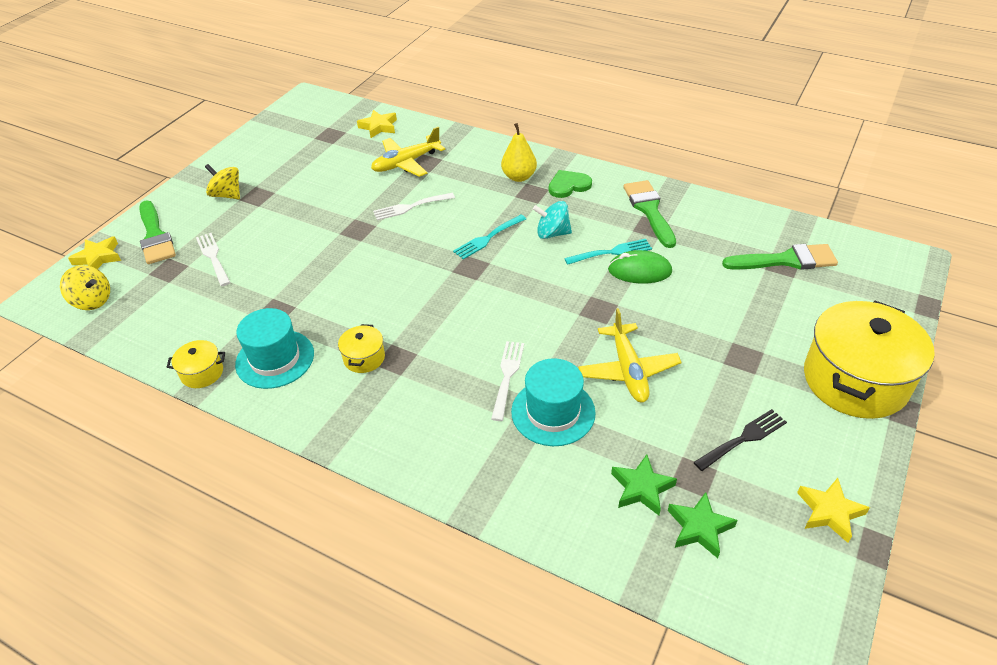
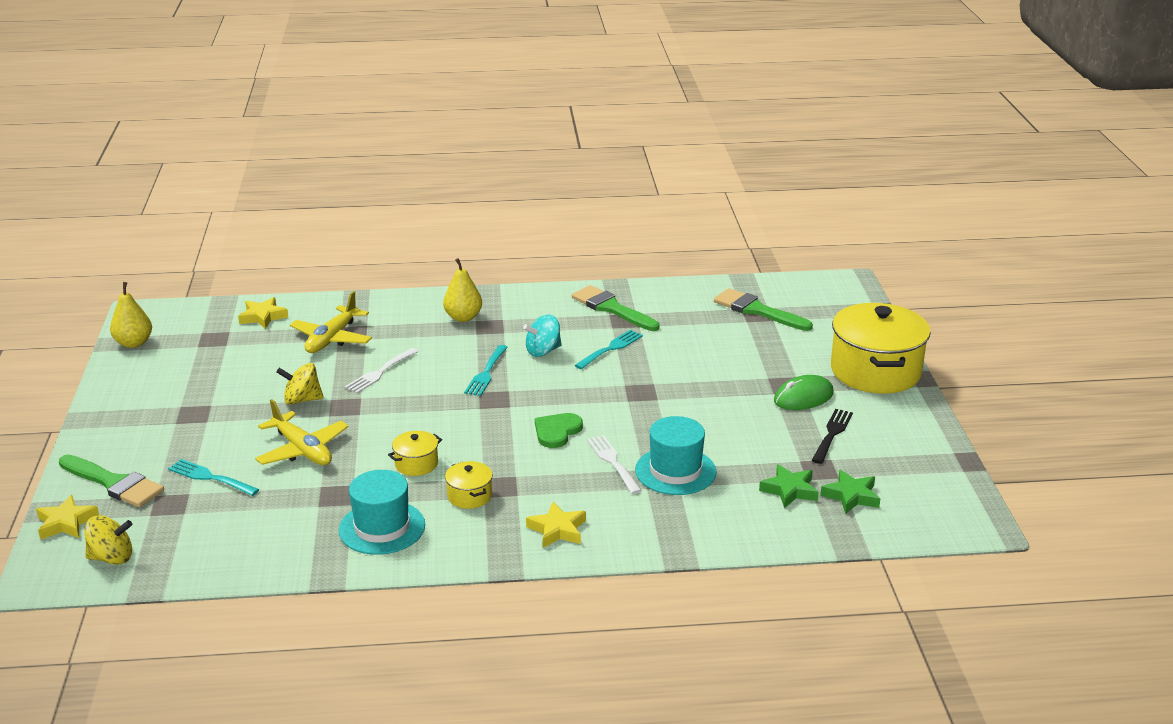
camera: 35 degrees left, 15 degrees down
(202, 373) = (318, 564): yellow pot -> yellow pot (416, 464)
(213, 257) = (210, 477): white fork -> turquoise fork
(227, 195) = (156, 423): yellow spinning top -> yellow spinning top (302, 400)
(279, 121) = (134, 343): none -> yellow pear
(568, 185) = (519, 311): green heart -> green heart (557, 431)
(628, 370) = (707, 423): yellow plane -> yellow plane (302, 450)
(639, 271) = (647, 354): green mouse -> green mouse (803, 397)
(786, 260) = (757, 310): green brush -> green brush turned 105 degrees counterclockwise
(829, 512) = (926, 453): yellow star -> yellow star (557, 530)

